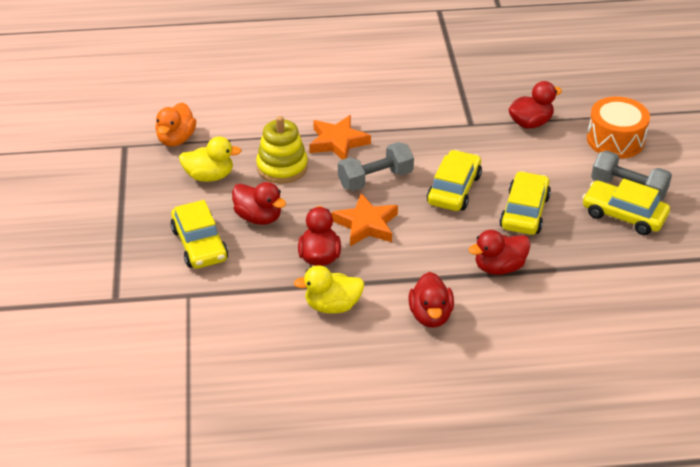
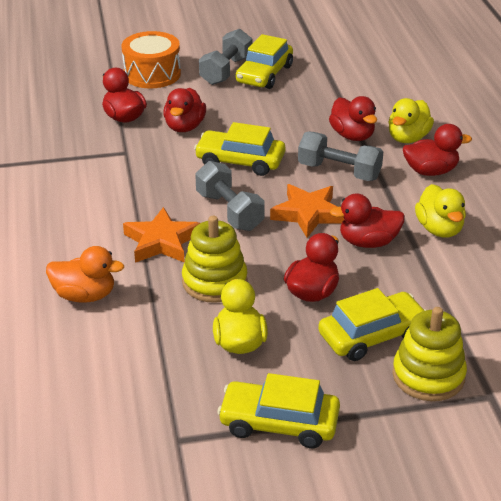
camera: 95 degrees left, 5 degrees down
(147, 269) = (428, 376): none -> yellow stacking toy
(176, 139) = (160, 386): orange duck -> orange duck (85, 295)
(433, 251) = (339, 171): none -> grey dumbbell
(494, 308) = (408, 138): none -> yellow duck
(514, 158) = (184, 127): none -> red duck
(524, 212) = (269, 122): yellow car -> yellow car (279, 423)

